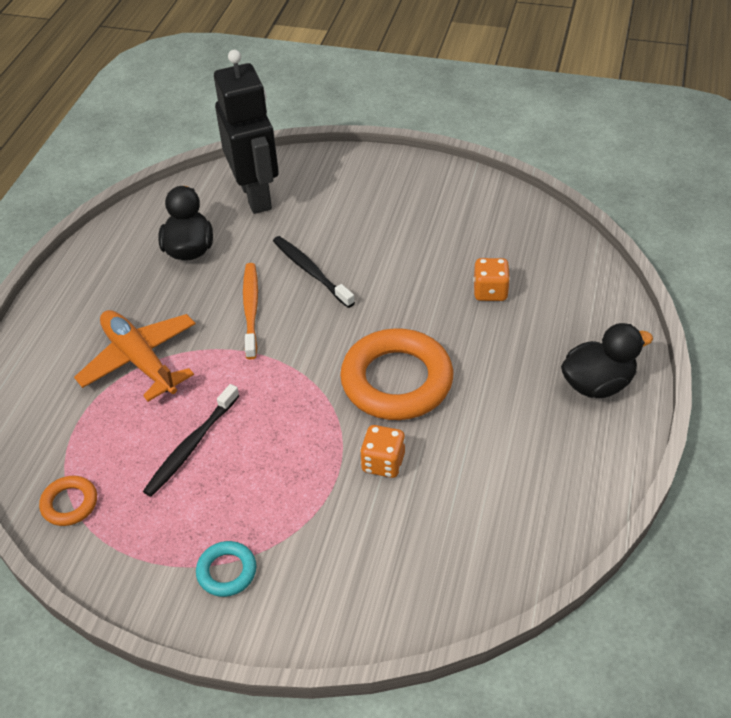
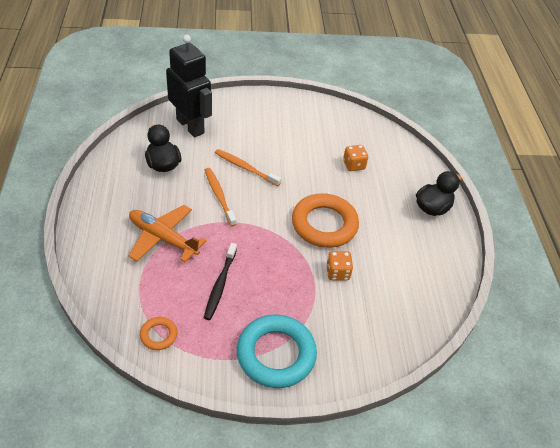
camera: 25 degrees left, 0 degrees up
(227, 571) = (276, 354): turquoise ring -> turquoise ring, size x2.14
(311, 271) = (245, 168): black toothbrush -> orange toothbrush

